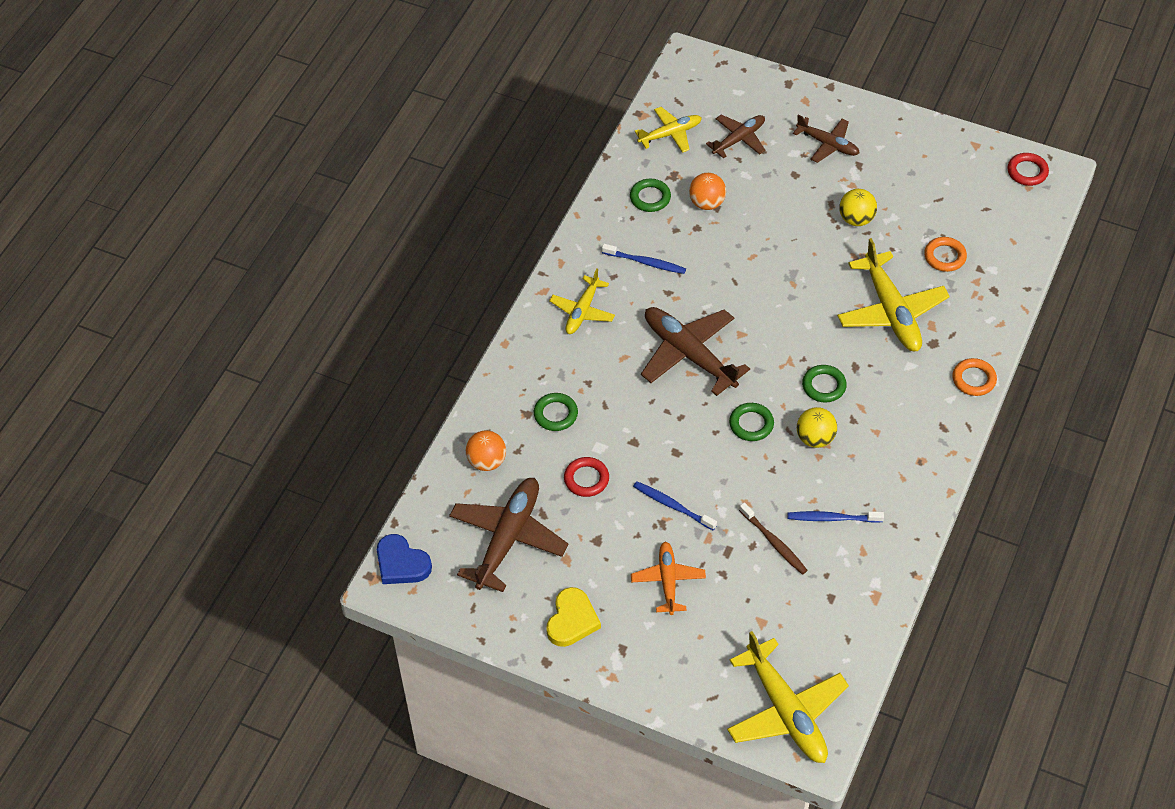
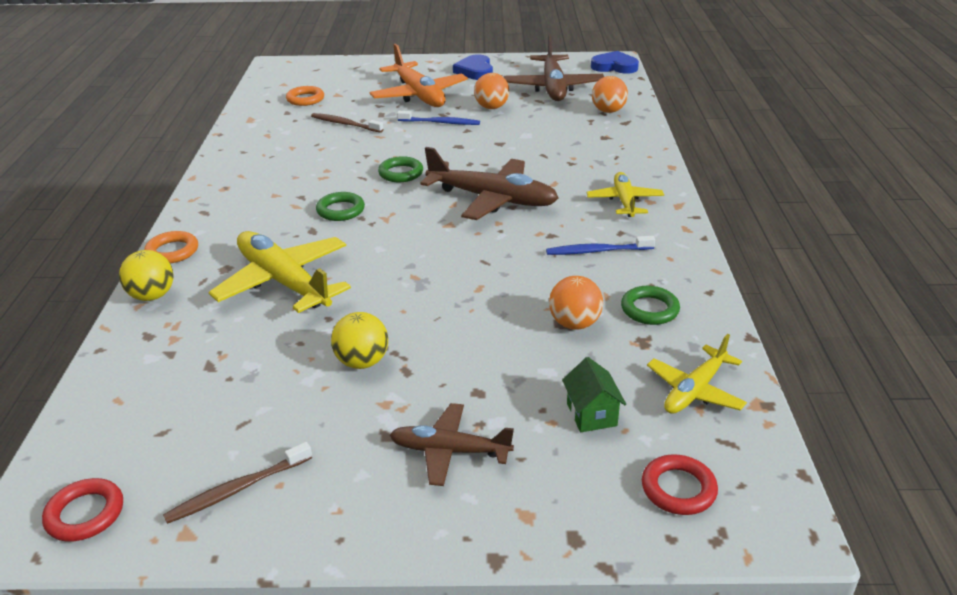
camera: 155 degrees right, 20 degrees down
(555, 414) = (580, 142): green ring -> none
(572, 620) = (475, 71): yellow heart -> blue heart
(586, 479) = (521, 120): red ring -> red ring (678, 489)
(602, 518) = (491, 107): none -> orange ball
(668, 581) = (418, 95): orange plane -> orange plane, size x1.68
(738, 139) = (591, 414): brown plane -> green house
(785, 711) = (303, 71): yellow plane -> none
(815, 438) = (334, 178): yellow ball -> yellow ball (152, 296)
(832, 518) = (300, 143): blue toothbrush -> none
(945, 256) = (222, 353): orange ring -> orange ring (305, 99)
(947, 159) = (236, 490): none -> brown toothbrush

